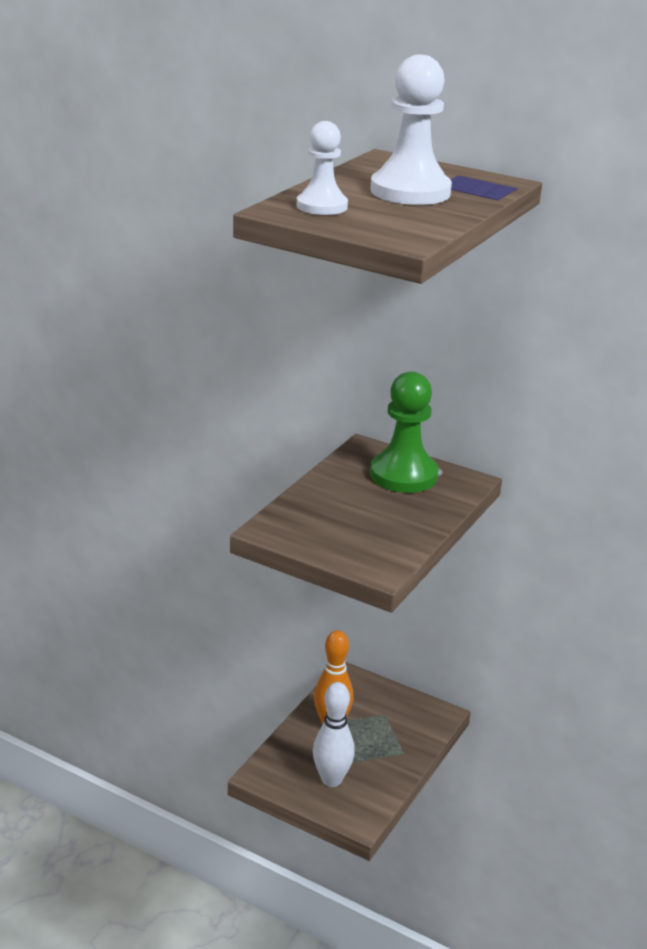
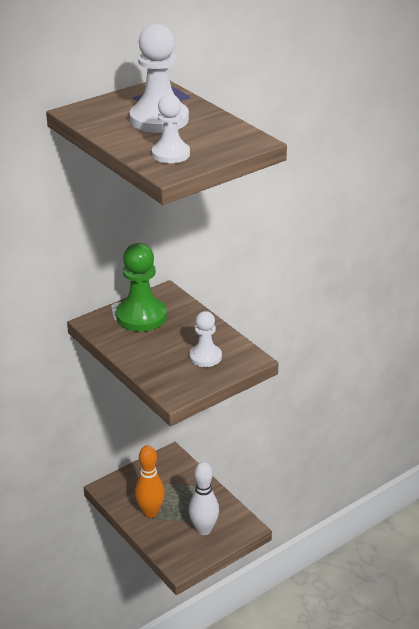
camera: 65 degrees left, 5 degrees up
(357, 535) = (205, 357): none -> white pawn

